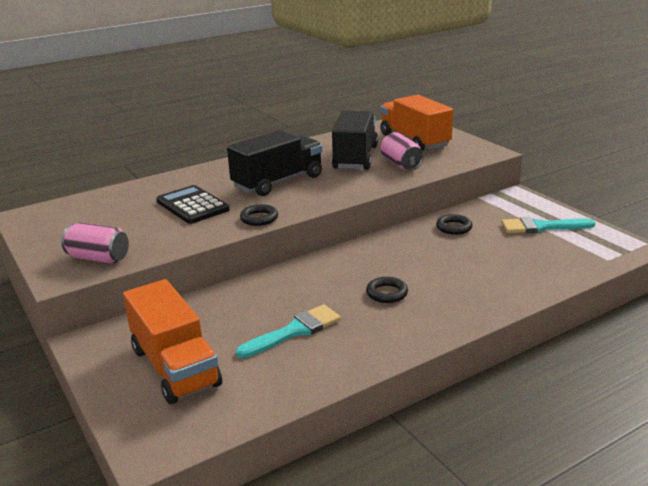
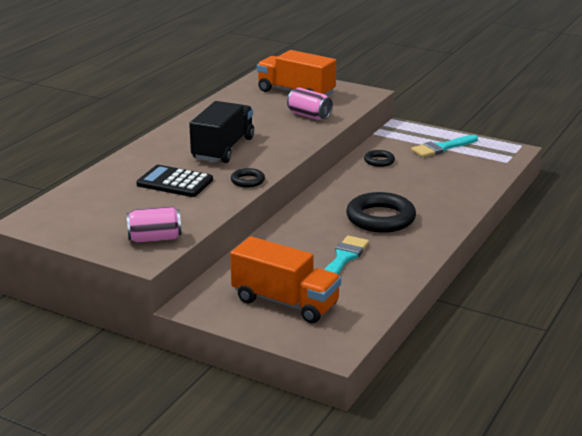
camera: 30 degrees left, 0 degrees up
(355, 158) = (263, 116): black truck -> none
(387, 293) = (380, 218): black ring -> black ring, size x2.02

